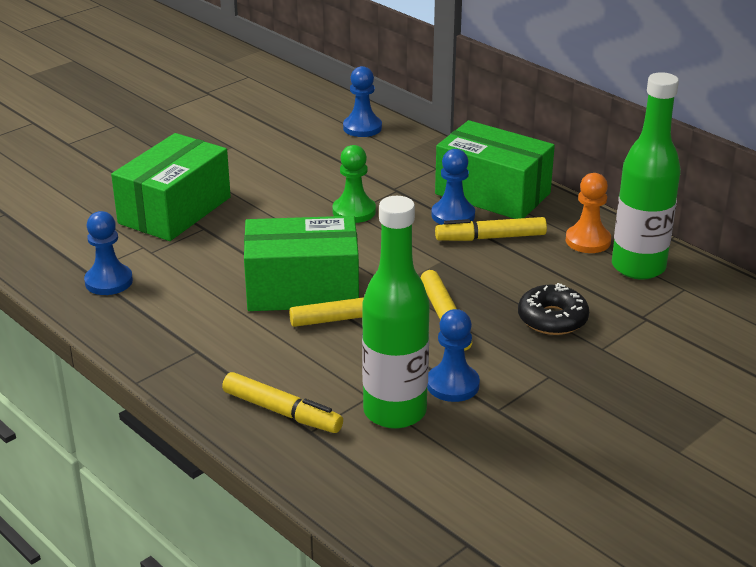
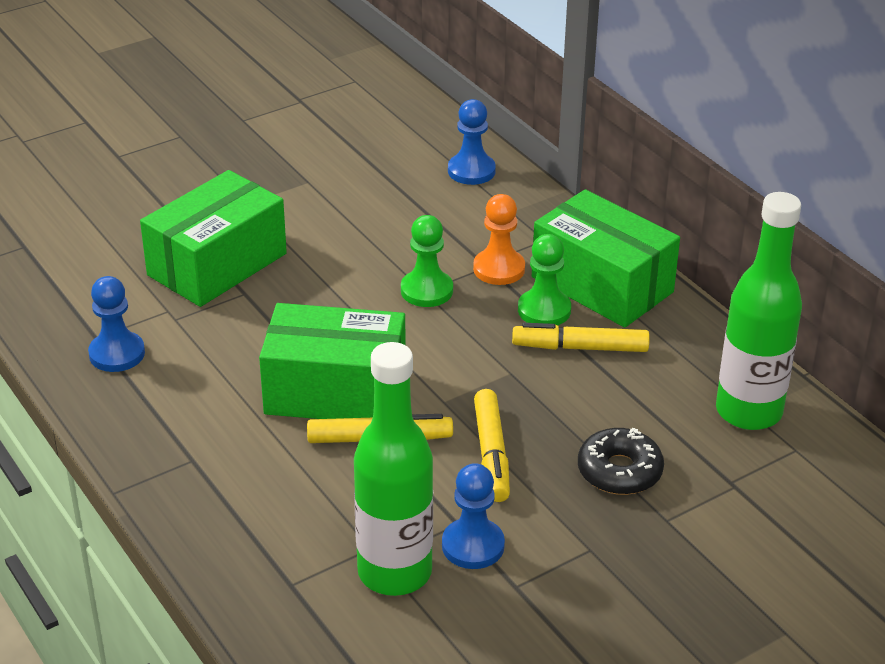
camera: 10 degrees right, 5 degrees up
(282, 411) = (266, 554): yellow marker -> none
(453, 215) = (544, 310): blue pawn -> green pawn
(588, 241) = (698, 366): orange pawn -> orange pawn (499, 269)

